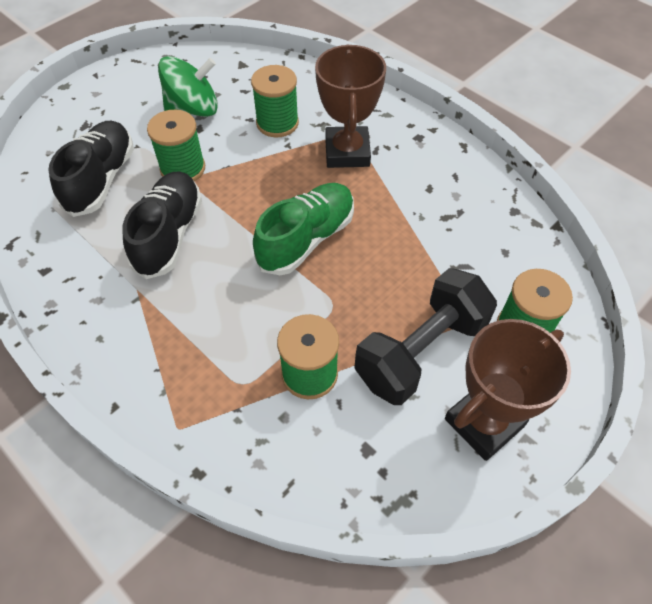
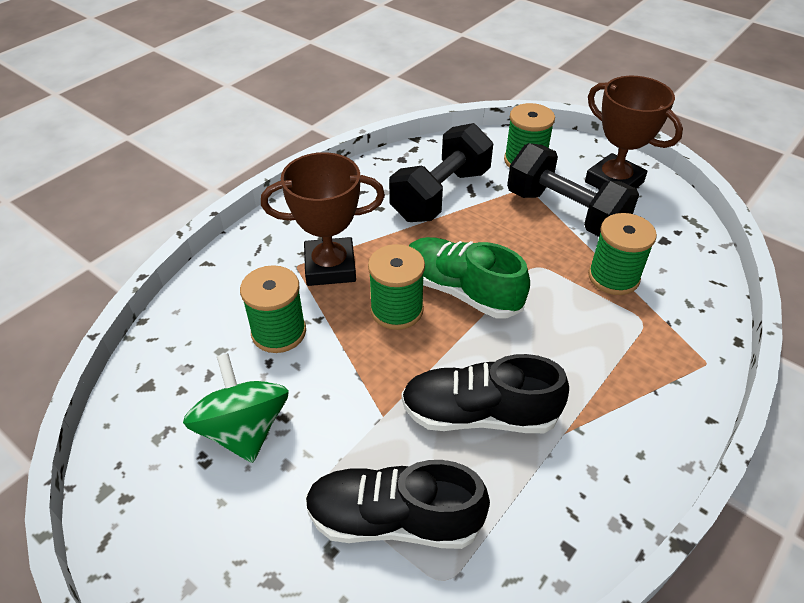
camera: 95 degrees left, 10 degrees down
(183, 169) = (365, 421): green spool -> green spool (396, 310)
(451, 238) = (440, 195): none -> black dumbbell

